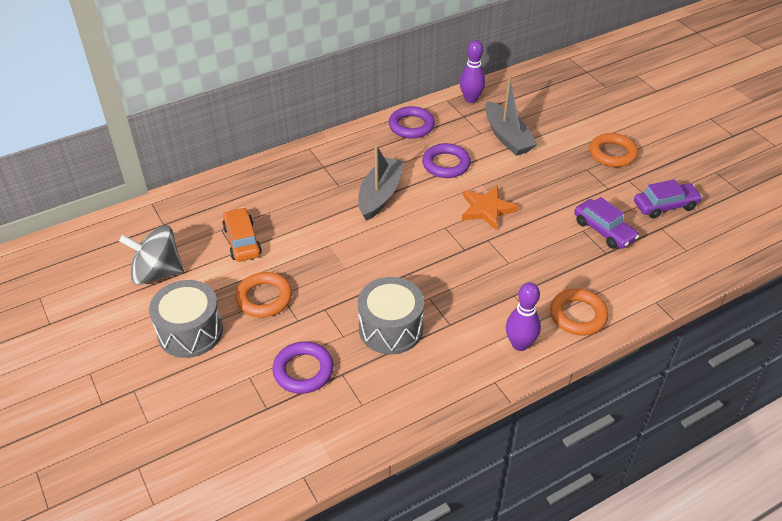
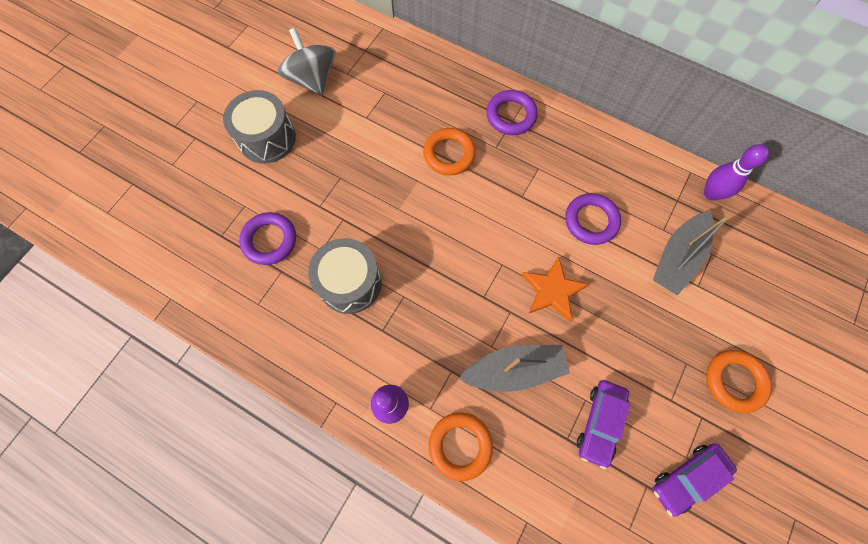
camera: 60 degrees right, 25 degrees up
(242, 241) = (381, 114): orange car -> none
(264, 298) = (329, 168): orange ring -> orange ring (449, 154)
(380, 195) = (507, 186): grey boat -> grey boat (514, 370)
(411, 126) = (624, 161): purple ring -> purple ring (511, 115)
(665, 206) = (687, 477): purple car -> purple car turned 105 degrees clockwise

